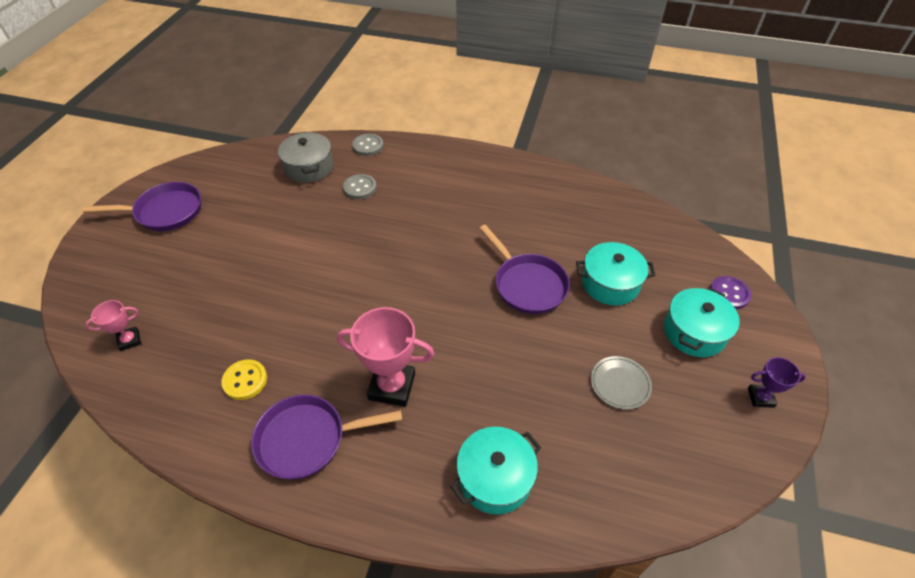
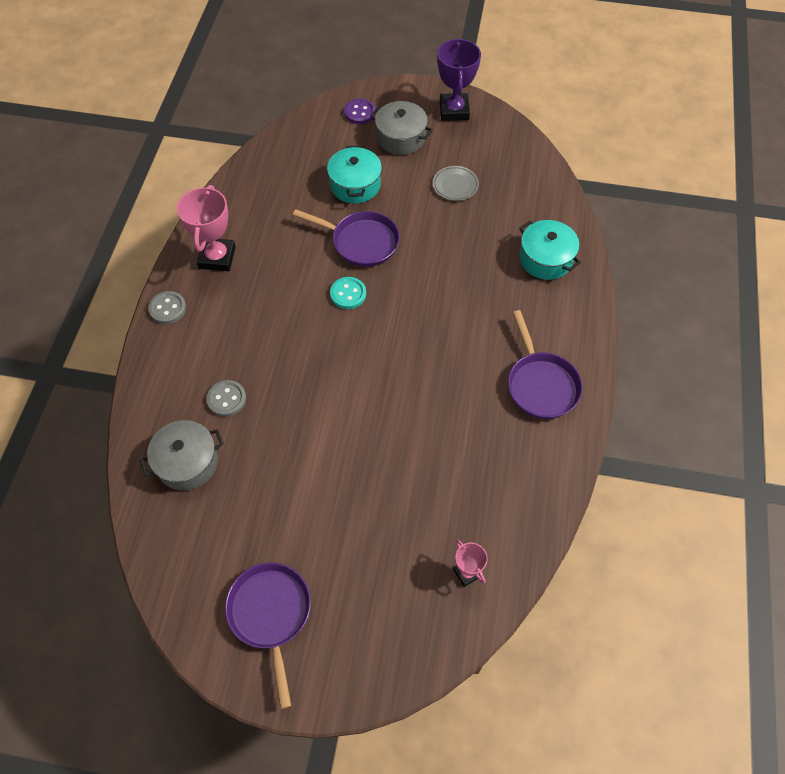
camera: 95 degrees left, 10 degrees up
(245, 380) = (495, 448): yellow button -> none
(368, 146) = (147, 403): grey button -> grey button (167, 308)
(392, 386) = (482, 332): pink trophy -> pink trophy (217, 258)
(459, 270) = (348, 294): none -> turquoise button
(527, 284) = (361, 242): purple pan -> purple pan turned 60 degrees clockwise
(694, 332) = (401, 138): turquoise pot -> grey pot
(760, 397) = (454, 110): purple trophy -> purple trophy, size x1.86

